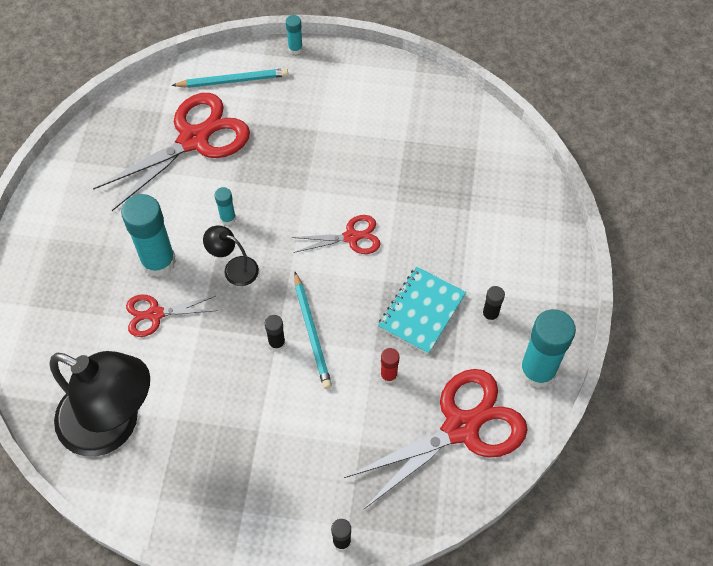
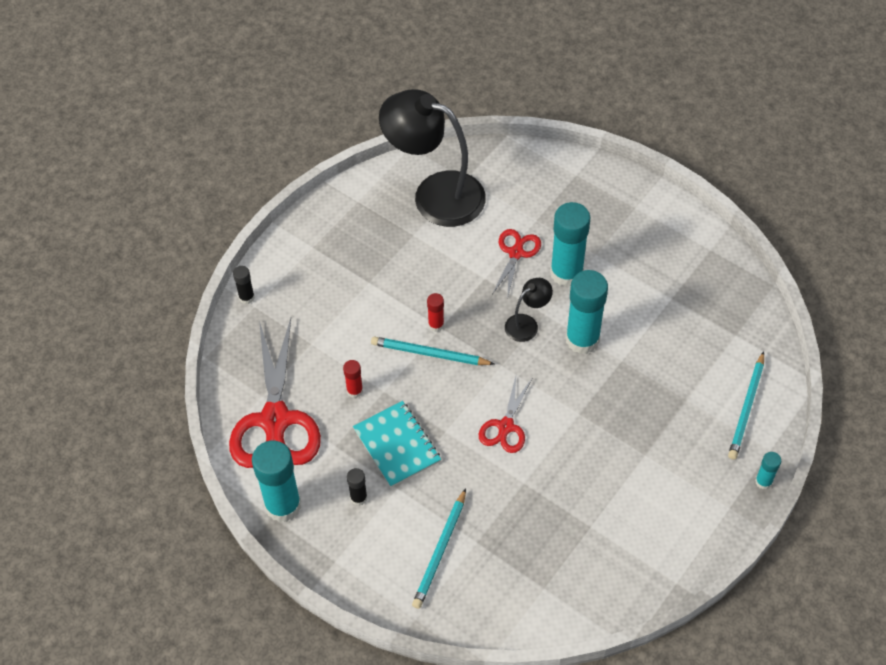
camera: 120 degrees right, 5 degrees down
(113, 425) = (435, 194): black lamp -> black lamp turned 60 degrees clockwise
(193, 140) = (688, 347): red scissors -> none
(228, 218) = (582, 339): turquoise glue stick -> turquoise glue stick, size x2.13
(277, 343) = (436, 325): black glue stick -> red glue stick
(495, 231) = (440, 551): none -> turquoise pencil

